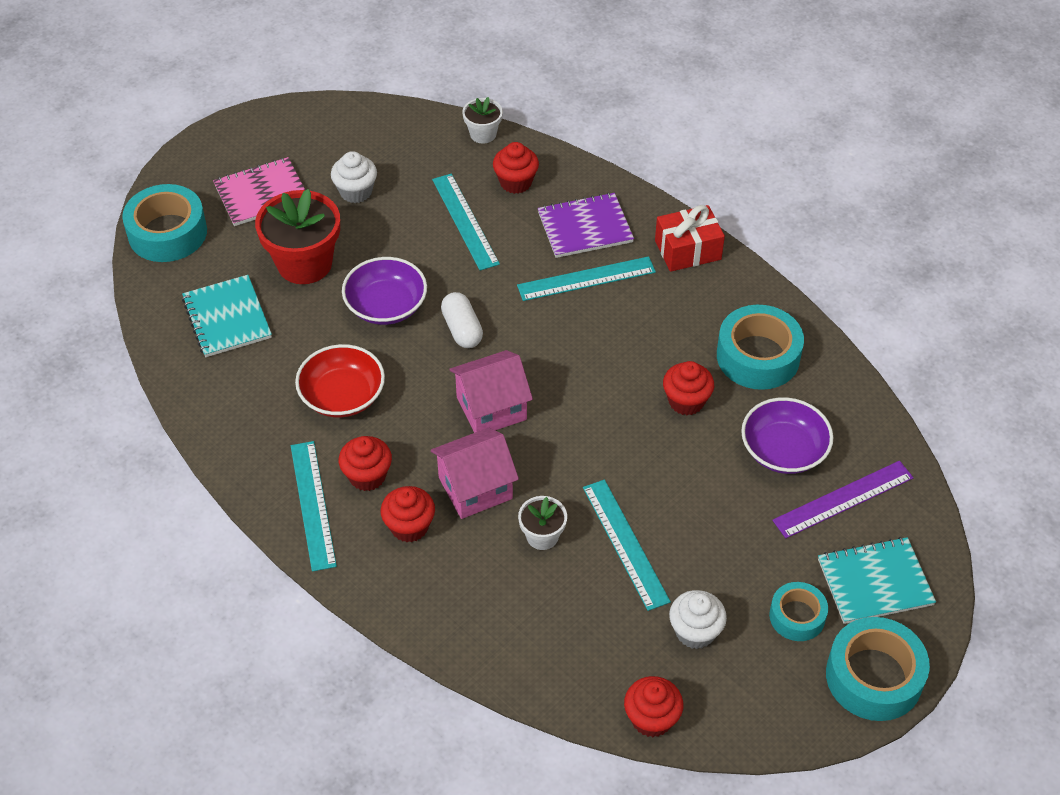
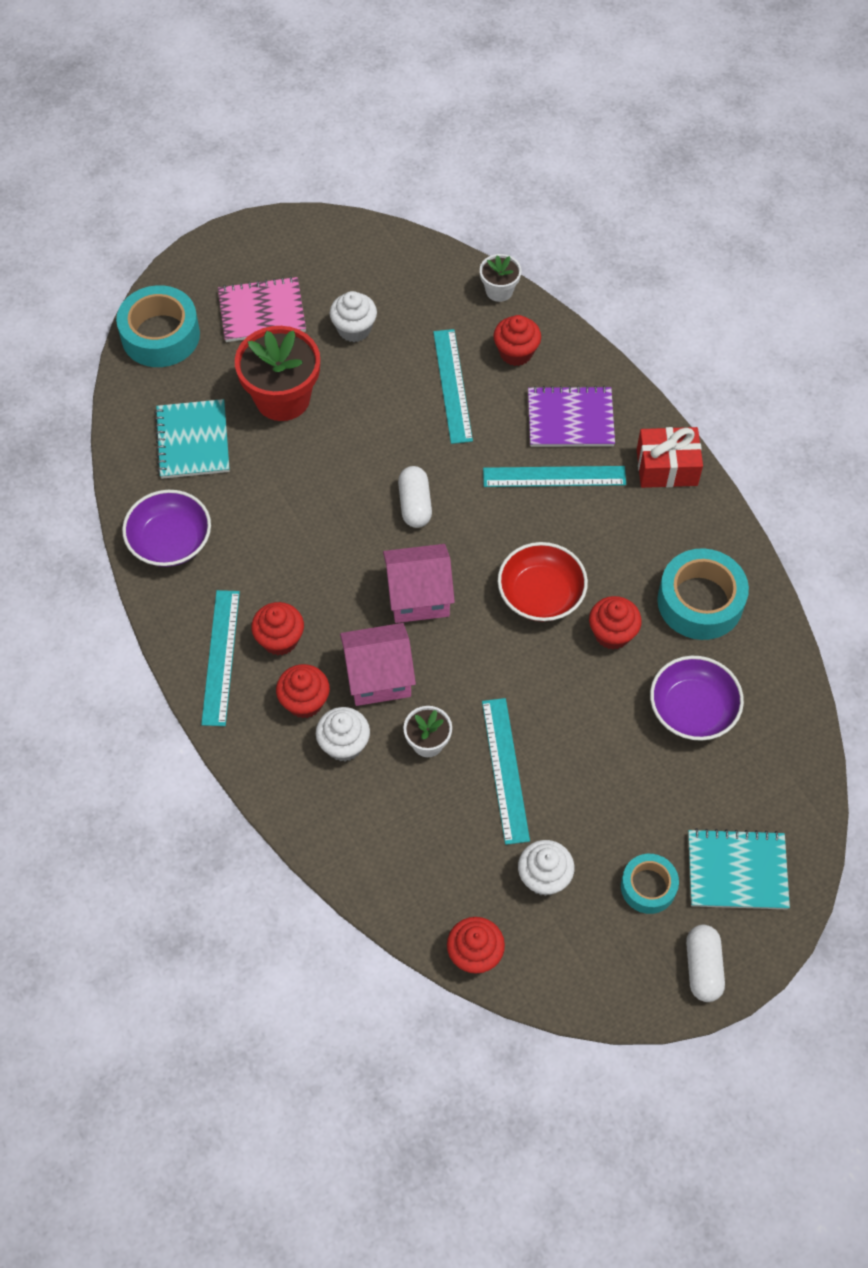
camera: 15 degrees right, 10 degrees up
(342, 396) = (280, 549): red bowl -> red bowl (541, 594)
(386, 306) = (348, 462): purple bowl -> purple bowl (170, 541)
(460, 556) = (344, 744): none -> white cupcake
(843, 499) = (735, 776): purple ruler -> none
(874, 677) = (702, 967): turquoise tape -> white capsule

